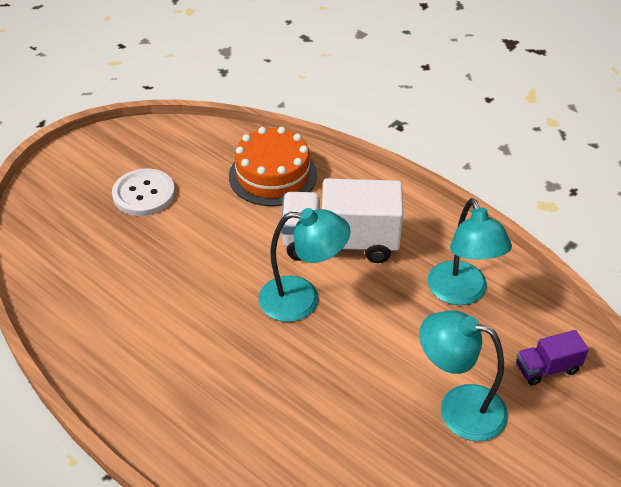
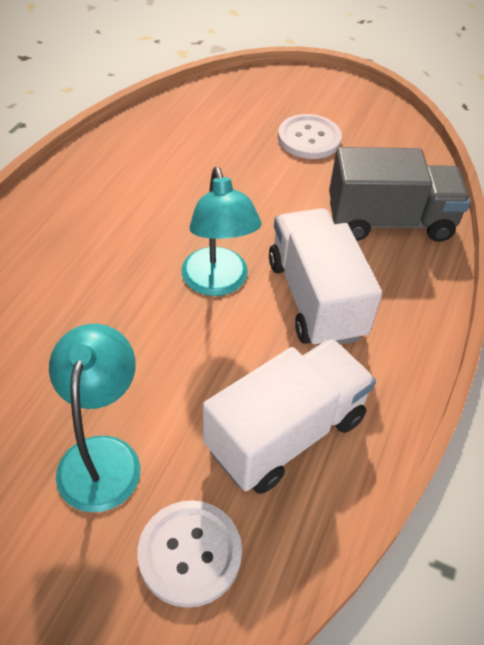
camera: 70 degrees right, 5 degrees up
(273, 175) = (389, 221): orange cake -> grey truck
(461, 293) = (285, 433): turquoise lamp -> white truck
(547, 368) = (190, 554): purple truck -> white button

